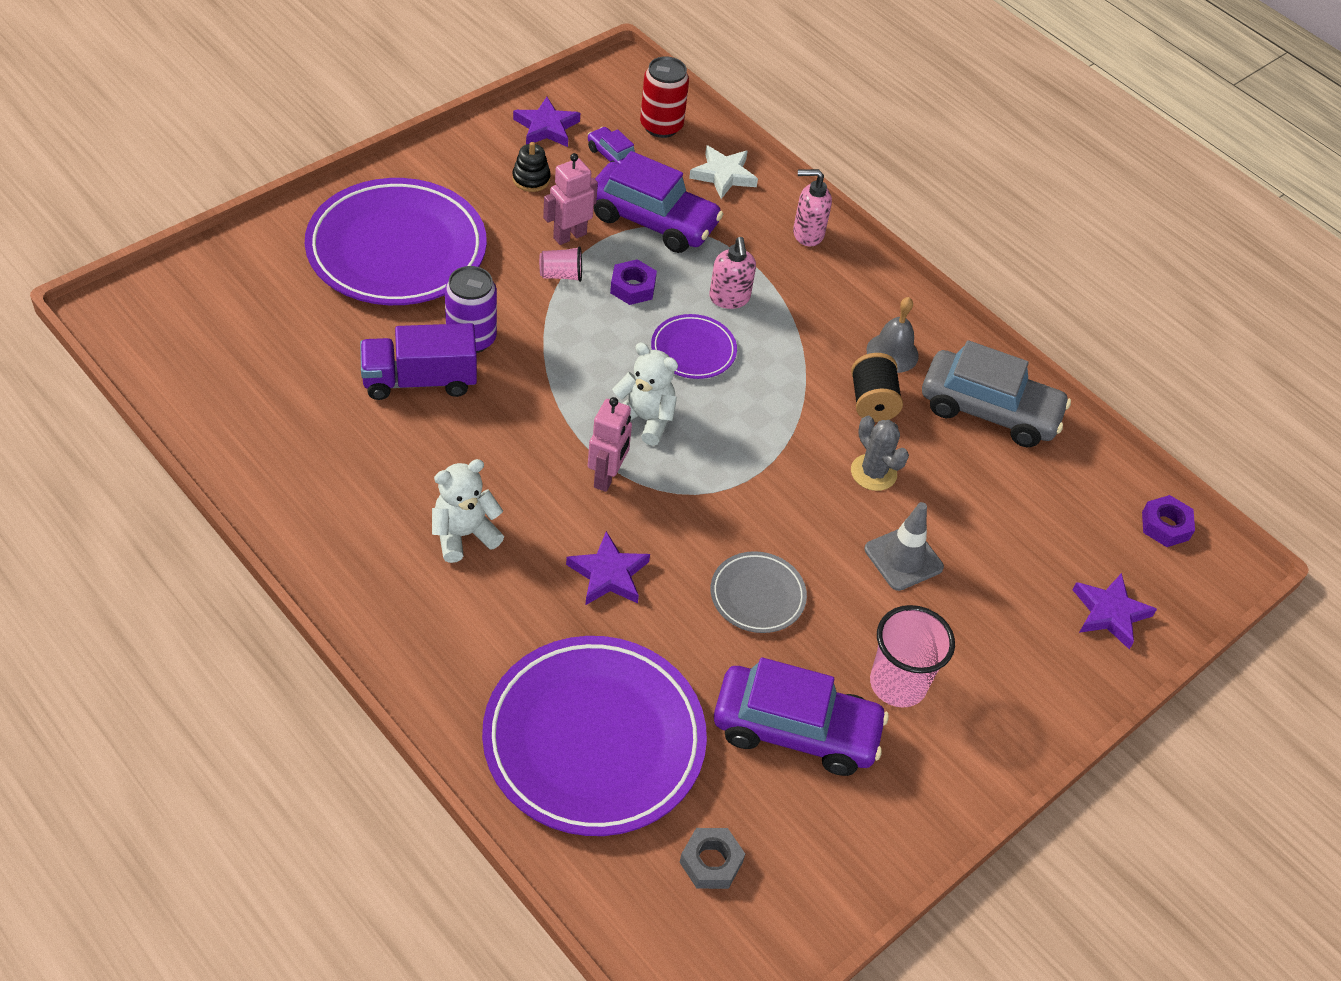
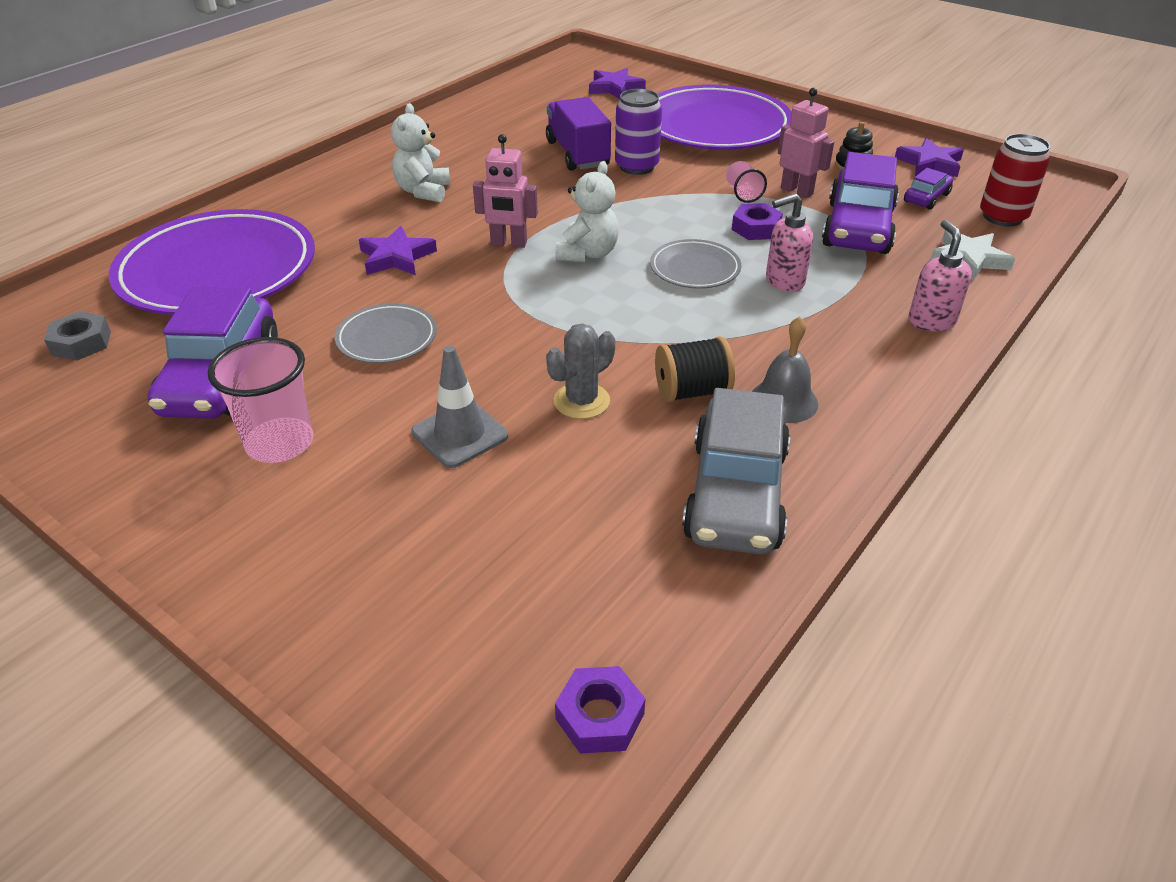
camera: 85 degrees right, 10 degrees down
(464, 535) = (423, 191): white teddy bear -> white teddy bear turned 135 degrees counterclockwise
(693, 350) = (694, 269): purple plate -> grey plate
(1110, 613) = (409, 644): purple star -> purple star (615, 88)

